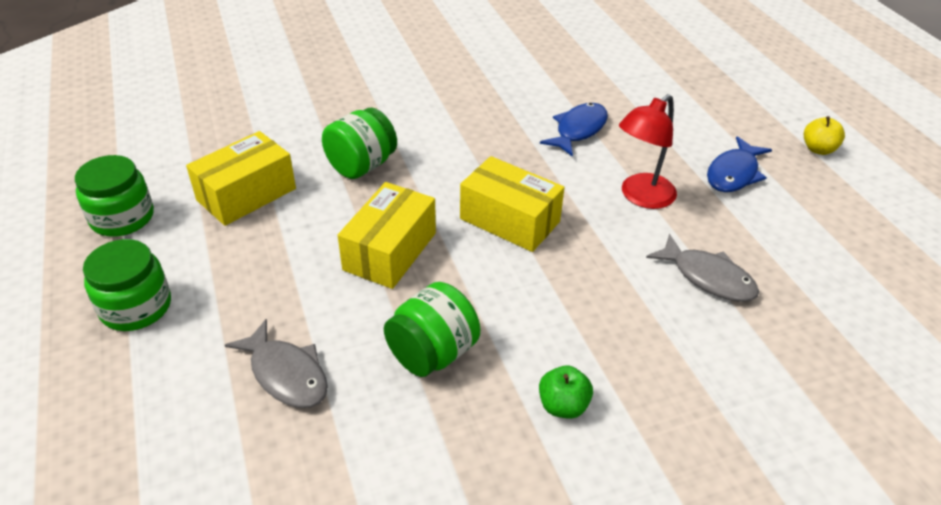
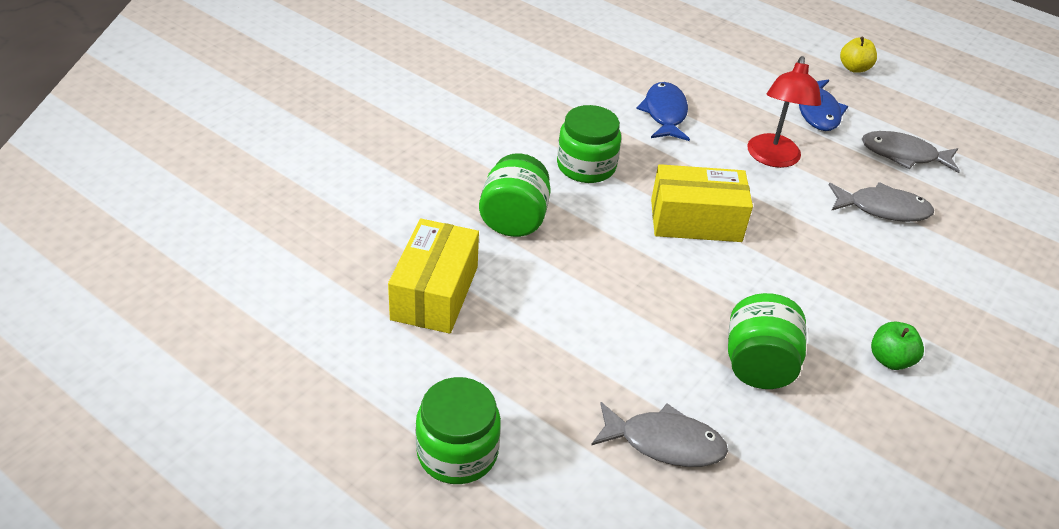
camera: 35 degrees left, 0 degrees up
(122, 218) = (332, 372): green jar -> green jar (586, 166)
(390, 251) = (629, 291): yellow box -> none
(787, 240) = (903, 155): none -> grey fish

